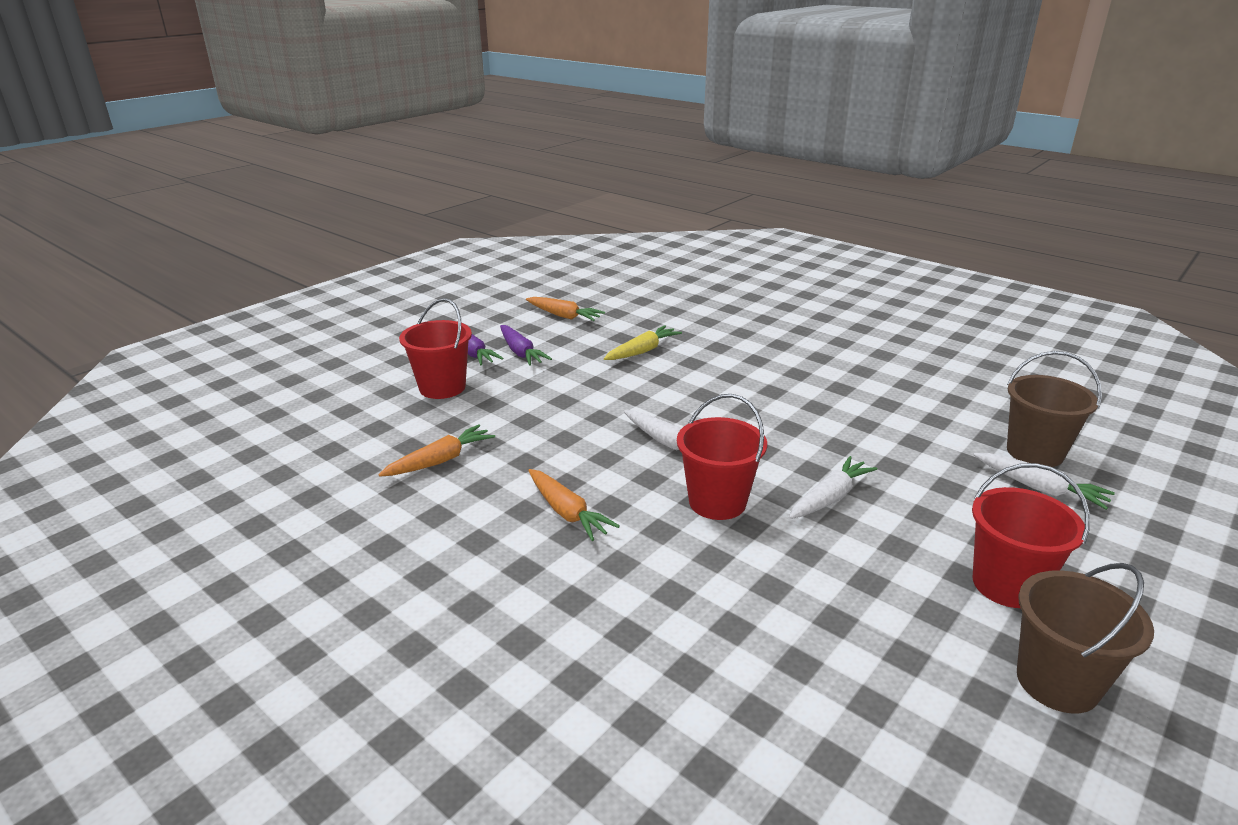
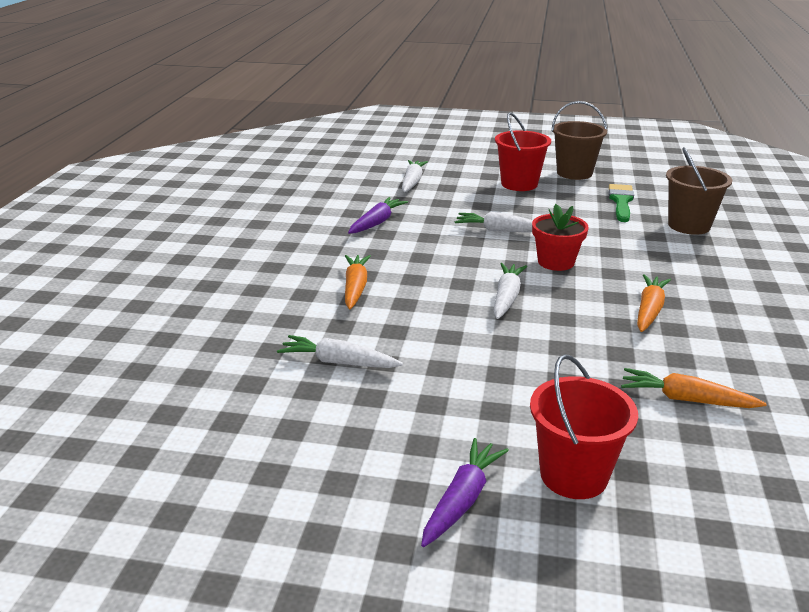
camera: 120 degrees left, 0 degrees up
(520, 352) = (422, 454): purple carrot -> purple carrot (377, 222)
(564, 316) = (272, 466): orange carrot -> orange carrot (355, 288)
(642, 351) = (339, 362): yellow carrot -> white carrot
(717, 502) = (556, 262): red bucket -> red flower pot
(884, 666) = (621, 201): none -> green brush
(1034, 452) = (368, 185): brown bucket -> brown bucket (689, 225)

